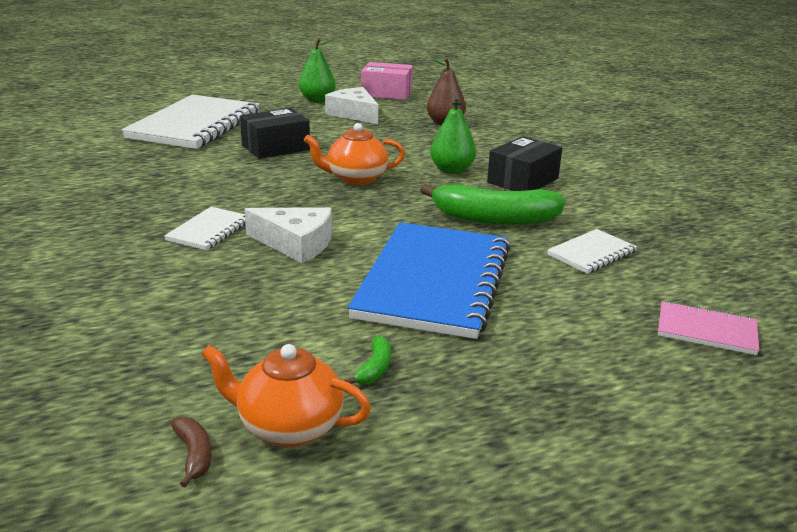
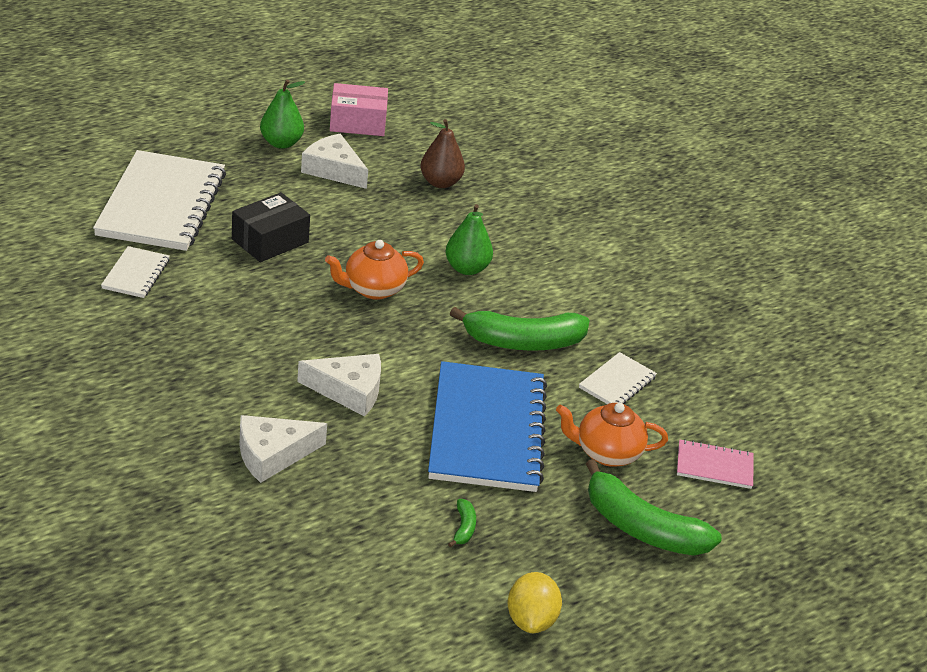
camera: 15 degrees left, 10 degrees up
(184, 287) = (272, 454): none -> white cheese
(194, 455) = (360, 616): brown banana -> none
(209, 230) = (260, 379): white notebook -> white notebook (136, 274)
(288, 427) = (417, 586): orange teapot -> orange teapot (606, 453)
(432, 482) = (531, 620): none -> yellow lemon
(523, 180) = (541, 280): black box -> none
(608, 385) = (642, 528): none -> green banana

